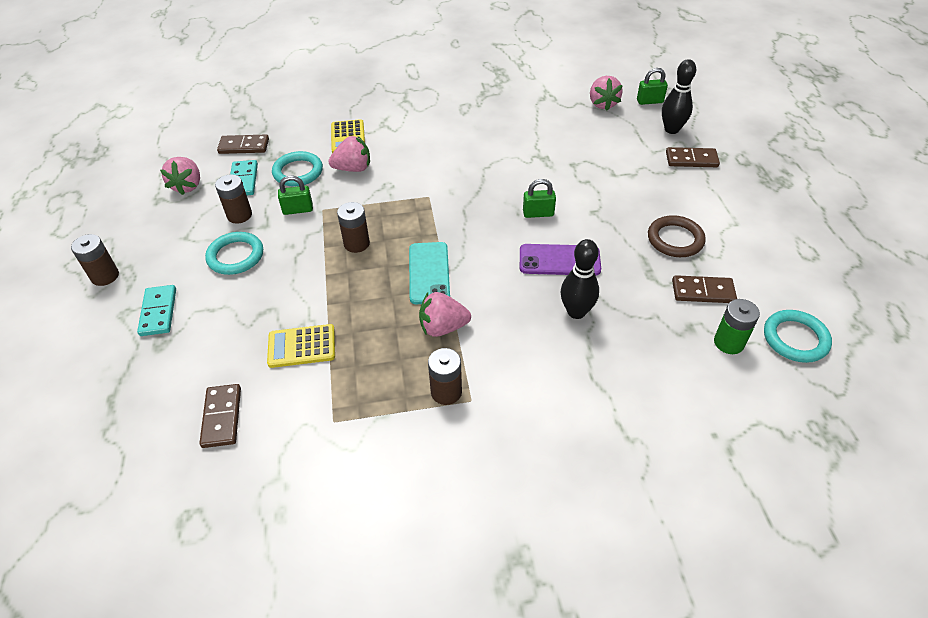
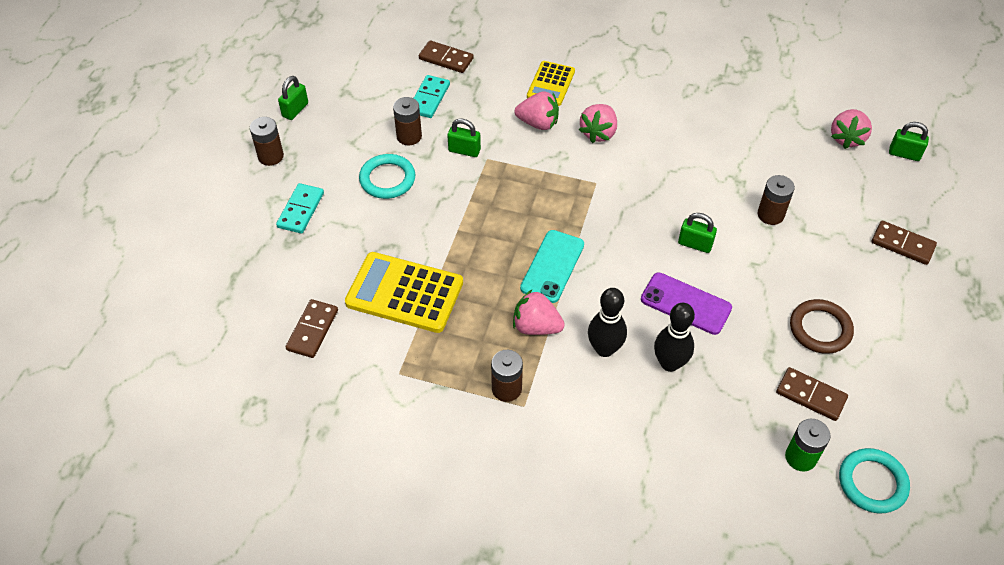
camera: 25 degrees right, 5 degrees up
(114, 229) = (295, 110): none -> green padlock
(187, 186) = (376, 86): pink strawberry -> pink strawberry (598, 133)
(298, 172) = (483, 107): turquoise ring -> none
(302, 346) = (404, 293): yellow calculator -> yellow calculator, size x1.65
(356, 243) = (501, 208): brown battery -> brown battery (770, 214)
(671, 129) = (905, 199): black bowling pin -> black bowling pin (604, 349)

